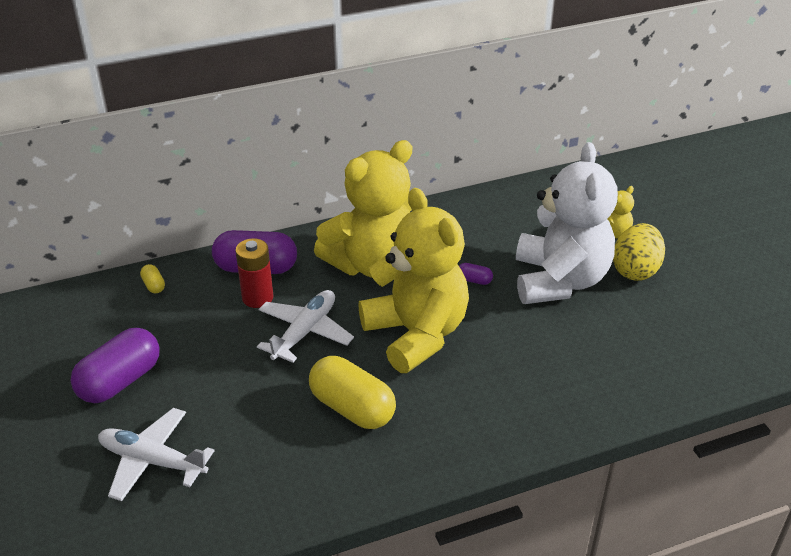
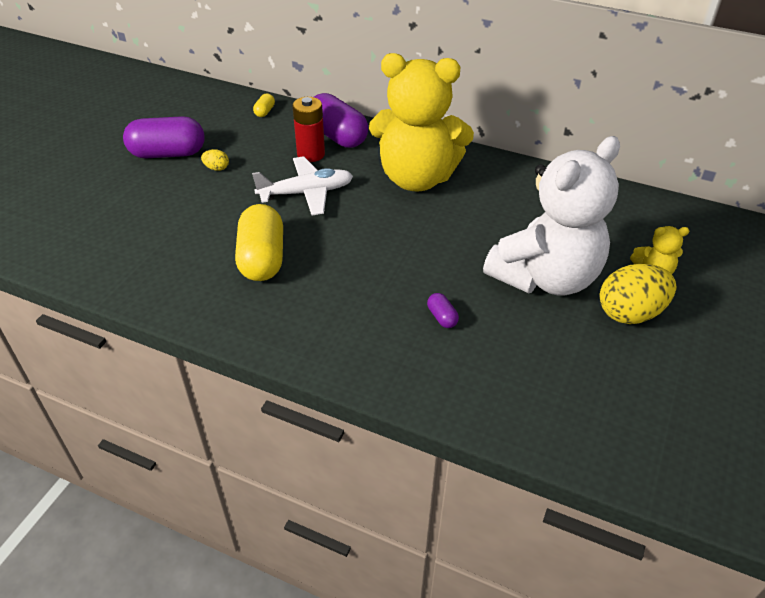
camera: 45 degrees right, 5 degrees up
(152, 461) = (116, 208): white plane -> none
(191, 363) = (216, 168): none -> yellow egg
(416, 334) = (375, 242): yellow teddy bear -> none
(474, 280) = (474, 234): purple capsule -> purple capsule (442, 317)

